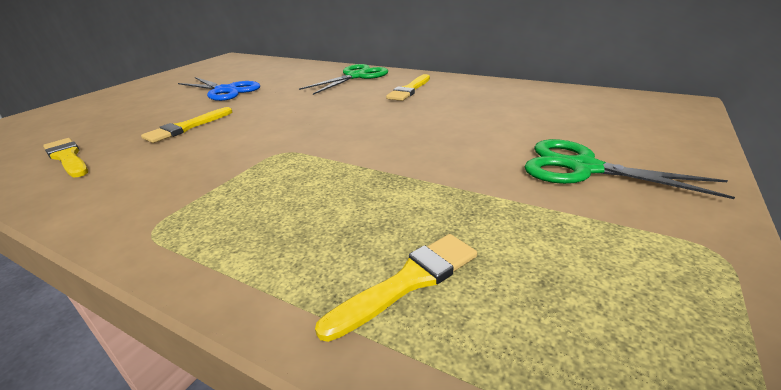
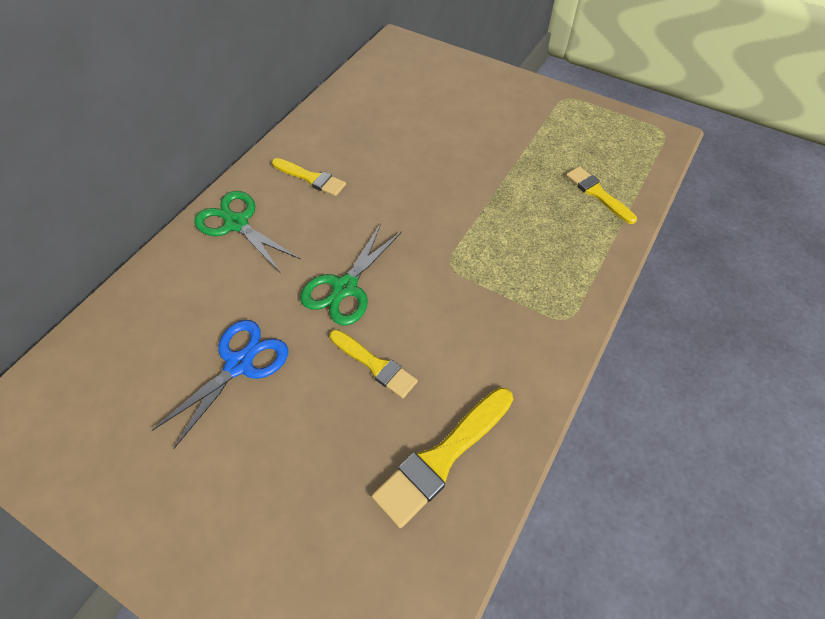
camera: 90 degrees left, 25 degrees up
(67, 157) = (442, 458): yellow brush -> yellow brush, size x1.55
(583, 168) = (491, 112): green scissors -> green scissors (345, 288)

